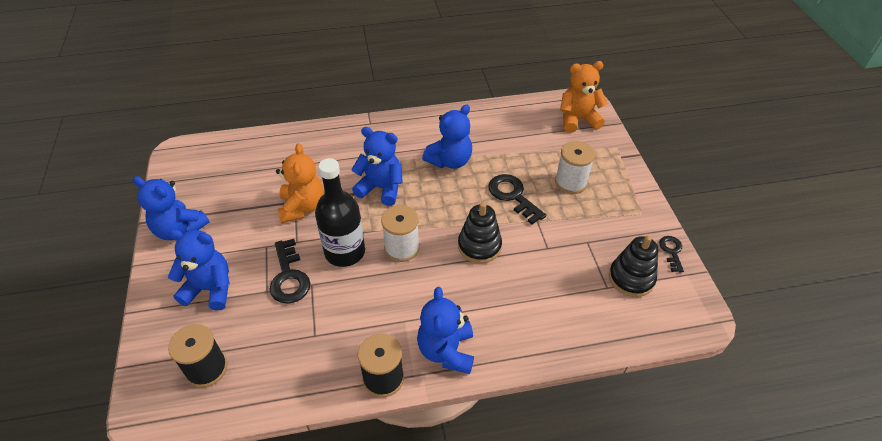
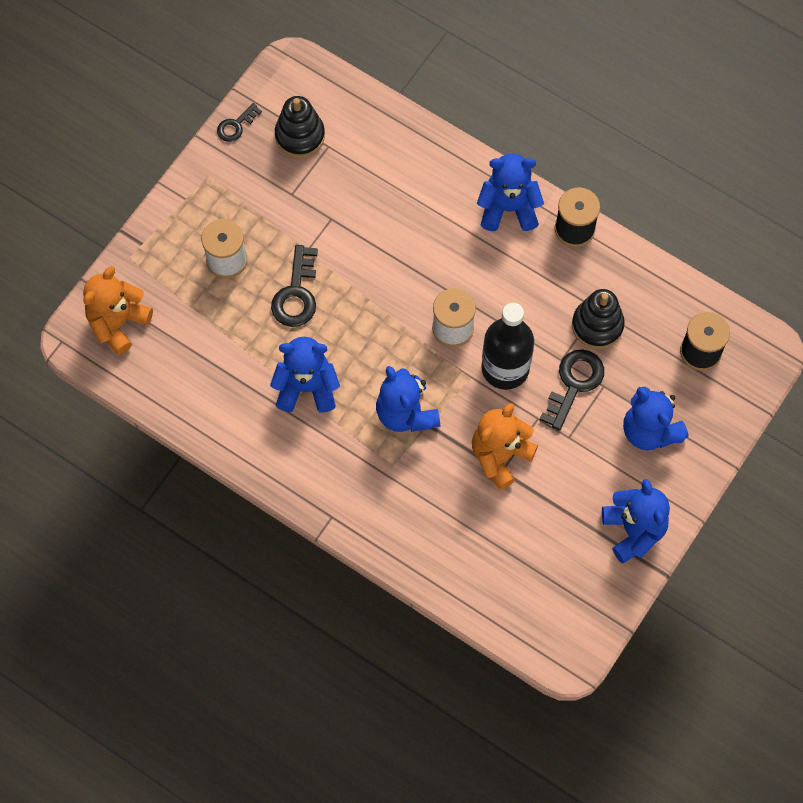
camera: 135 degrees left, 20 degrees up
(446, 351) = (508, 208): blue teddy bear -> blue teddy bear turned 135 degrees counterclockwise
(479, 246) = (385, 271): black stacking toy -> black stacking toy (597, 325)
(578, 119) = (118, 323): orange teddy bear -> orange teddy bear turned 90 degrees clockwise

